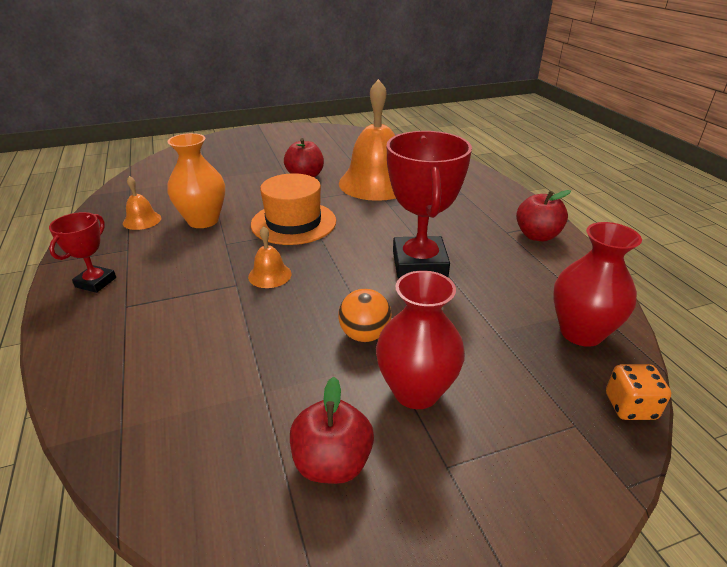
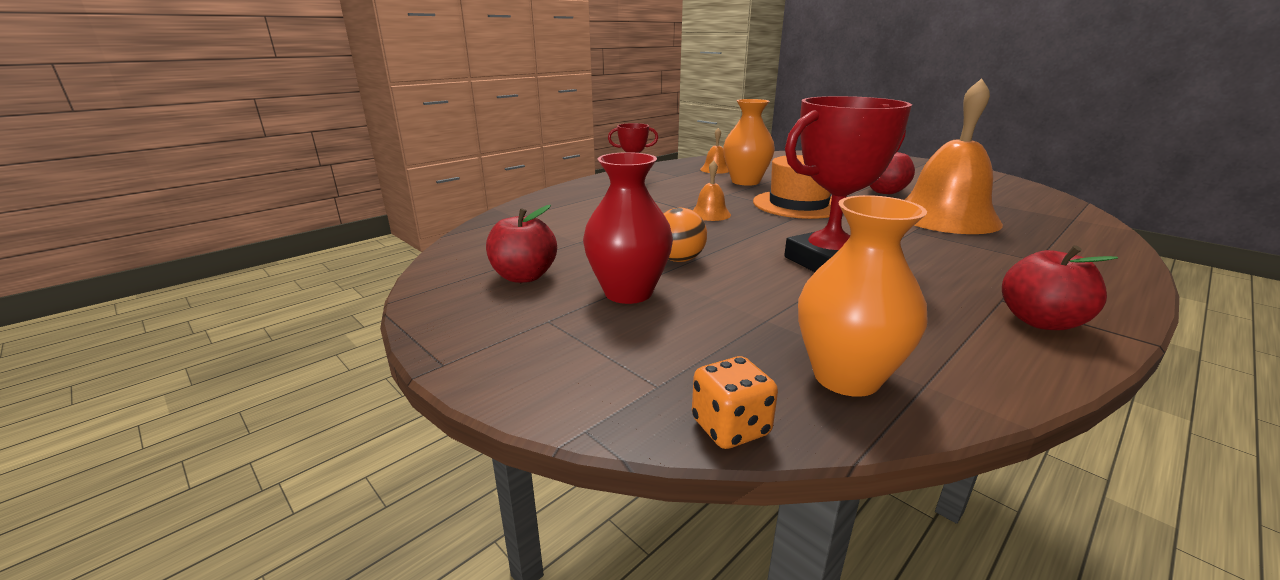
camera: 65 degrees right, 10 degrees down
(581, 332) = (846, 377): red vase -> orange vase

